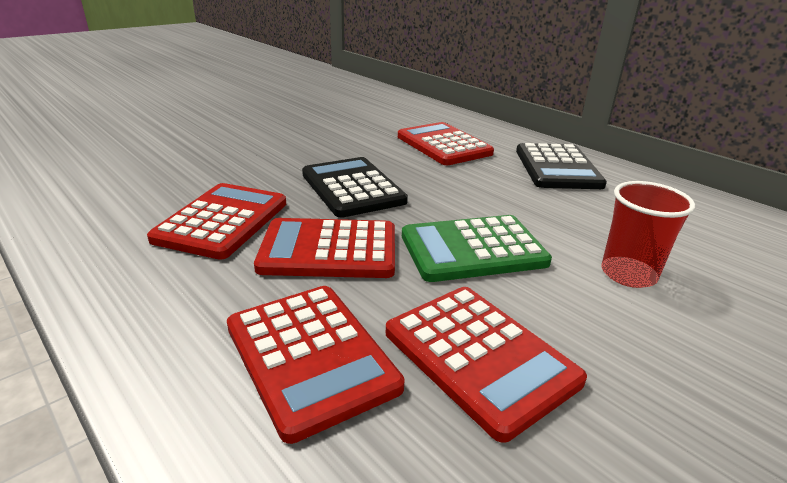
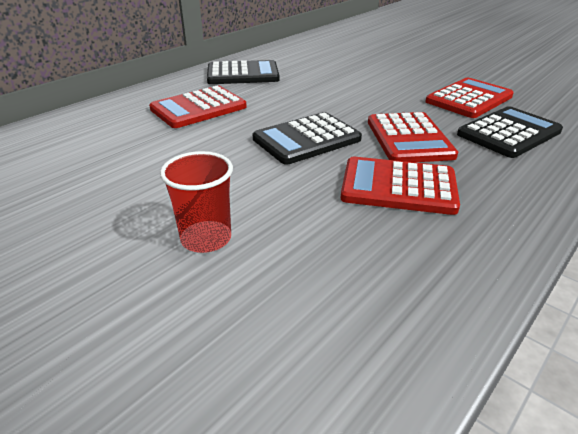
camera: 95 degrees left, 5 degrees up
(310, 356) = (509, 133): red calculator -> black calculator
(473, 249) = (376, 99): green calculator -> none
(628, 274) = (376, 69): red cup -> red cup (206, 239)

